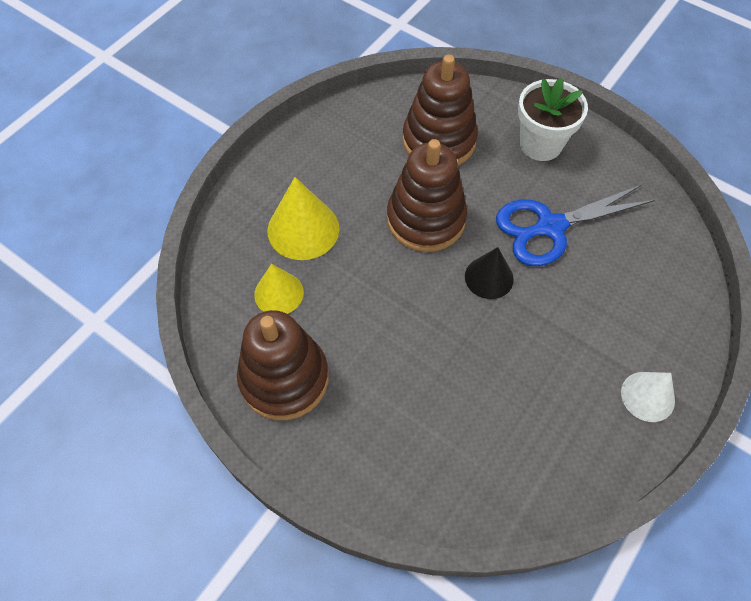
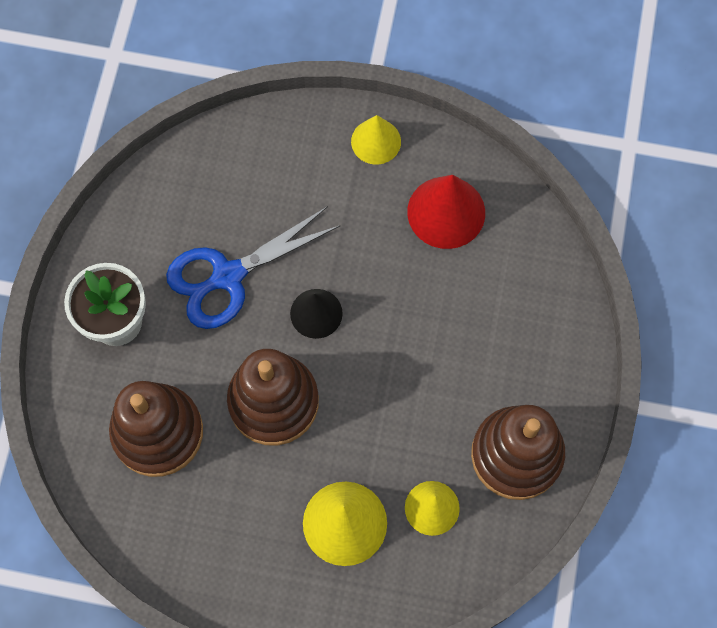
camera: 115 degrees left, 10 degrees up
(547, 427) = (446, 212): none -> red cone
(550, 227) = (227, 276): blue scissors -> blue scissors turned 105 degrees clockwise
(647, 396) = (376, 141): white cone -> yellow cone

